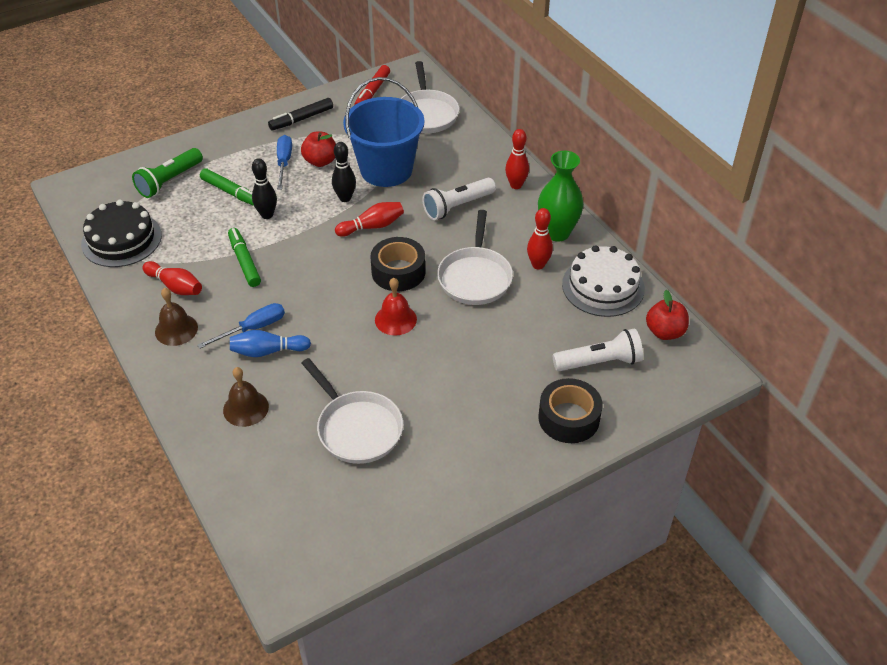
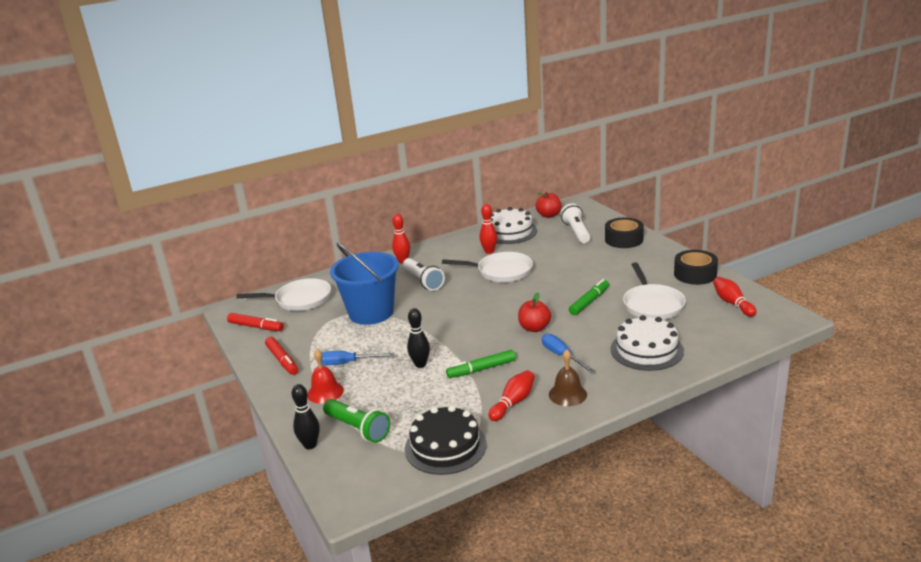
camera: 85 degrees left, 20 degrees down
(230, 192) = (384, 388): green marker -> green marker (589, 302)
(246, 408) = (646, 350): brown bell -> white cake
(267, 351) = (586, 347): blue bowling pin -> none
(302, 119) = (282, 360): black marker -> red marker
(320, 161) = (350, 344): red apple -> red apple (534, 328)
(345, 198) = (404, 328): black bowling pin -> black bowling pin (310, 445)
(356, 428) = (652, 304): white pan -> white pan turned 120 degrees clockwise
(372, 226) = (442, 314): red bowling pin -> red bowling pin (732, 303)
(395, 319) = (546, 297): red bell -> red bell (325, 392)
(398, 272) = (495, 300): black tape -> black tape (695, 274)
(557, 233) = (457, 246): green vase -> none

